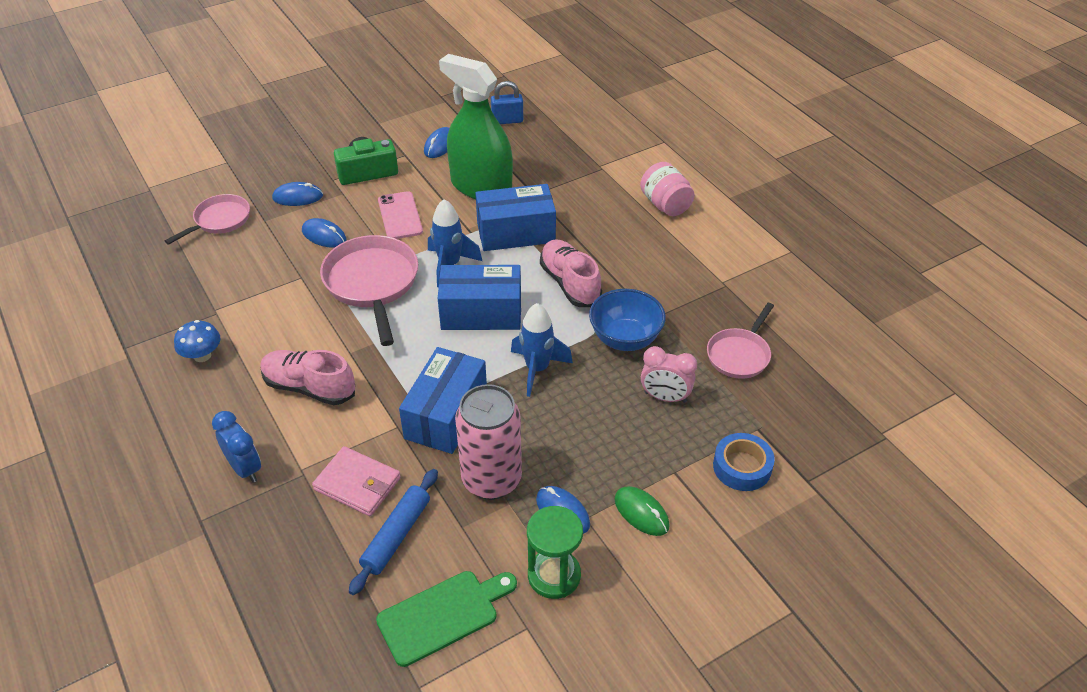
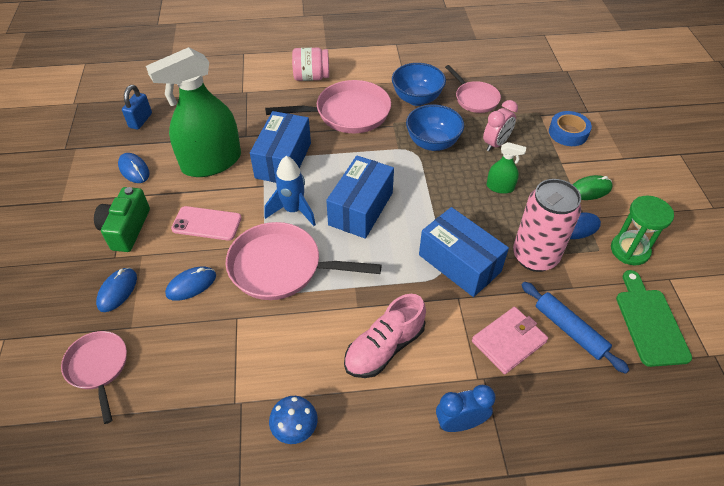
camera: 65 degrees left, 5 degrees up
(537, 369) = (438, 197): blue rocket -> none
(570, 283) = (360, 150): pink shoe -> none
(588, 420) = (500, 187): none -> green spray bottle
(625, 253) = (348, 113): none -> pink pan
(696, 302) = (417, 99): none -> blue bowl

